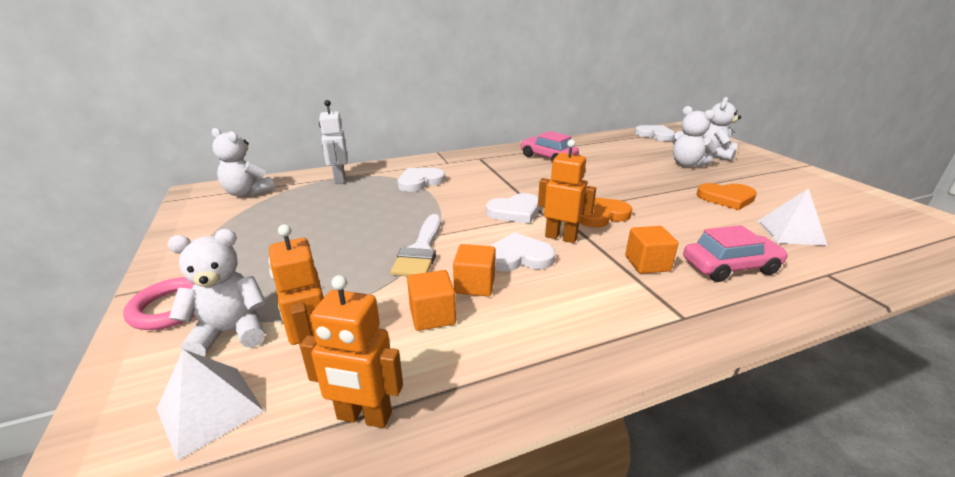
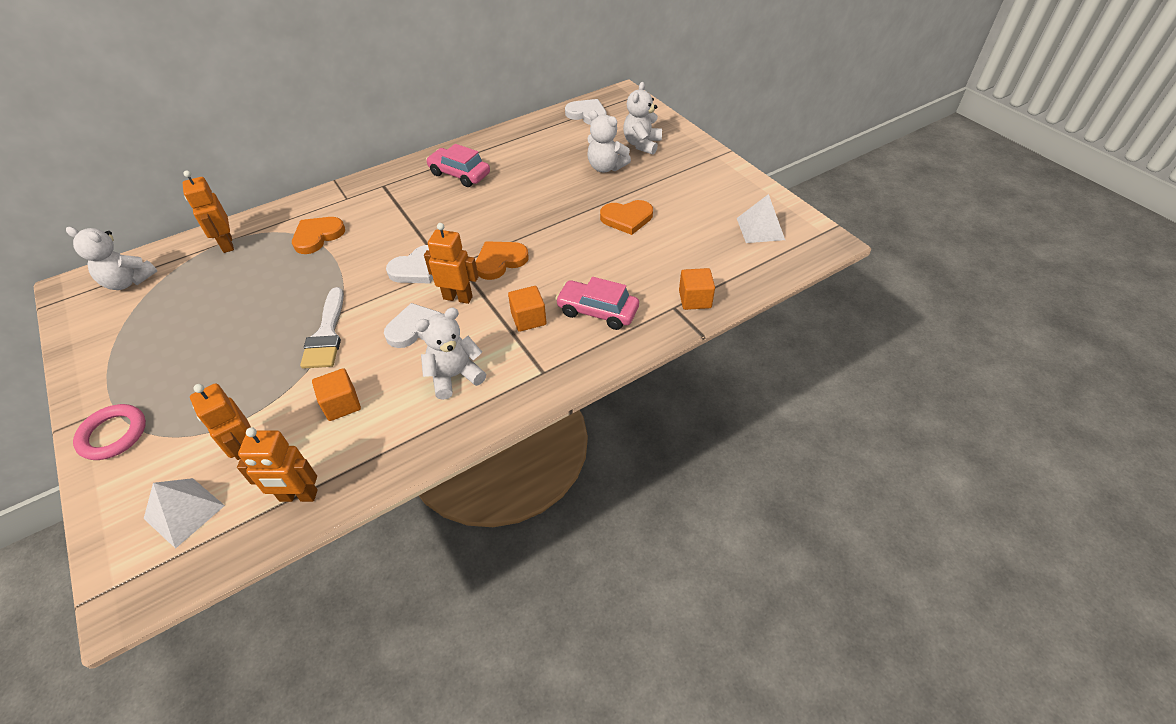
camera: 10 degrees left, 20 degrees up
(231, 332) = (176, 448): white teddy bear -> white teddy bear (455, 376)
(339, 179) = (227, 244): white robot -> orange robot
(420, 182) = (317, 236): white heart -> orange heart
(474, 285) = (376, 367): orange cube -> orange cube (695, 299)
(730, 267) = (597, 311): pink car -> pink car turned 135 degrees counterclockwise
(790, 232) = (666, 260): white pyramid -> white pyramid (760, 229)

